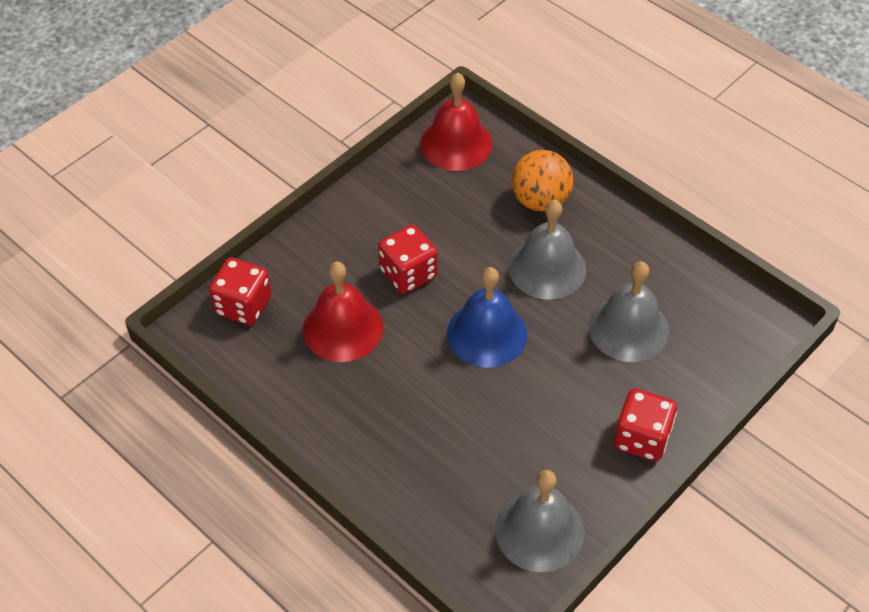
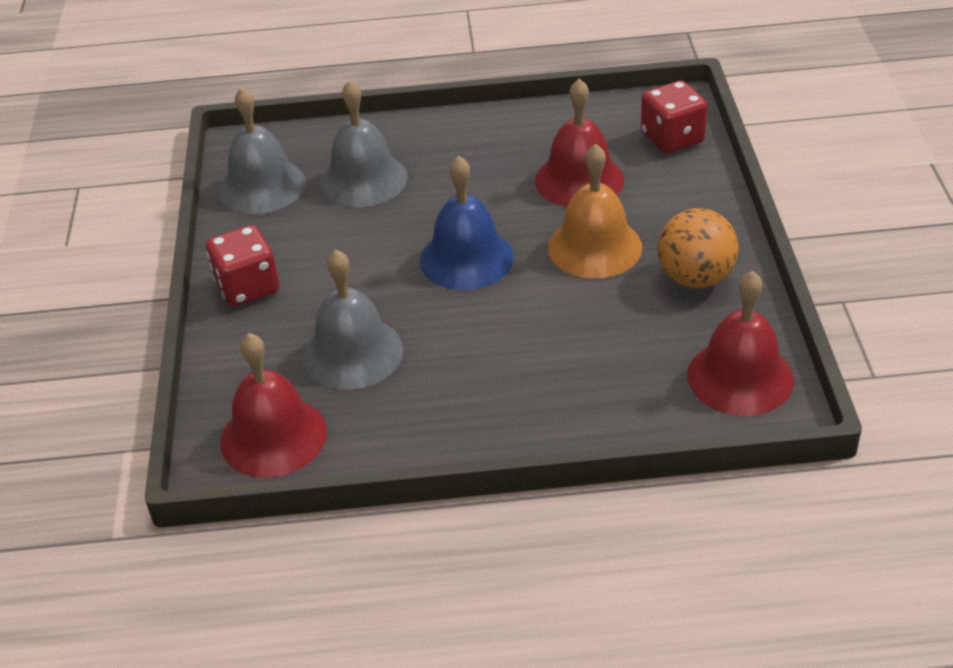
camera: 135 degrees right, 10 degrees down
(408, 273) = (594, 247): red dice -> orange bell
(540, 200) = (581, 393): orange ball -> orange ball (695, 278)
(547, 268) = (489, 342): grey bell -> grey bell (363, 179)
(726, 314) = (273, 436): none -> red bell

